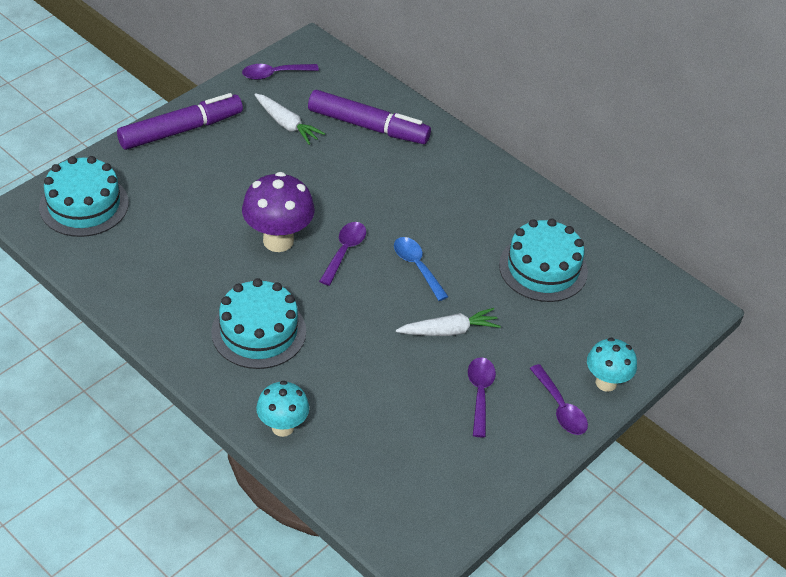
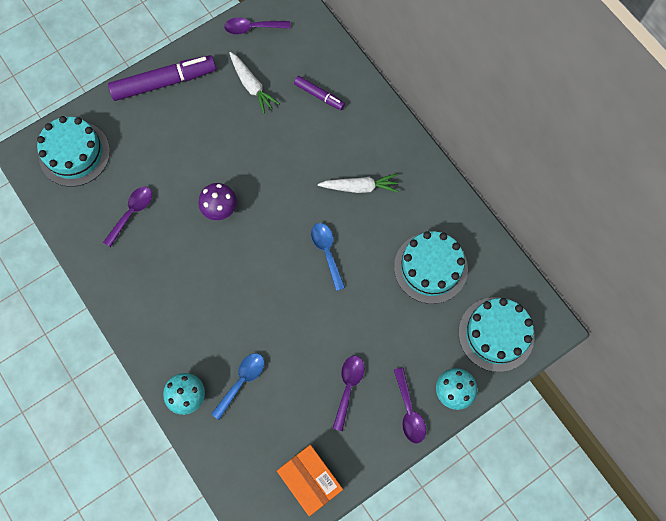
camera: 15 degrees right, 25 degrees up
(258, 331) = (188, 301): turquoise cake -> turquoise cake (496, 334)
(278, 241) = (221, 210): purple mushroom -> purple mushroom, size x0.65
(344, 251) = (271, 228): purple spoon -> purple spoon (132, 213)
(346, 403) = (242, 381): none -> blue spoon
(368, 126) = (319, 95): purple marker -> purple marker, size x0.52
(449, 331) = (338, 321): white carrot -> white carrot (360, 187)
(460, 494) = (310, 480): none -> orange box

